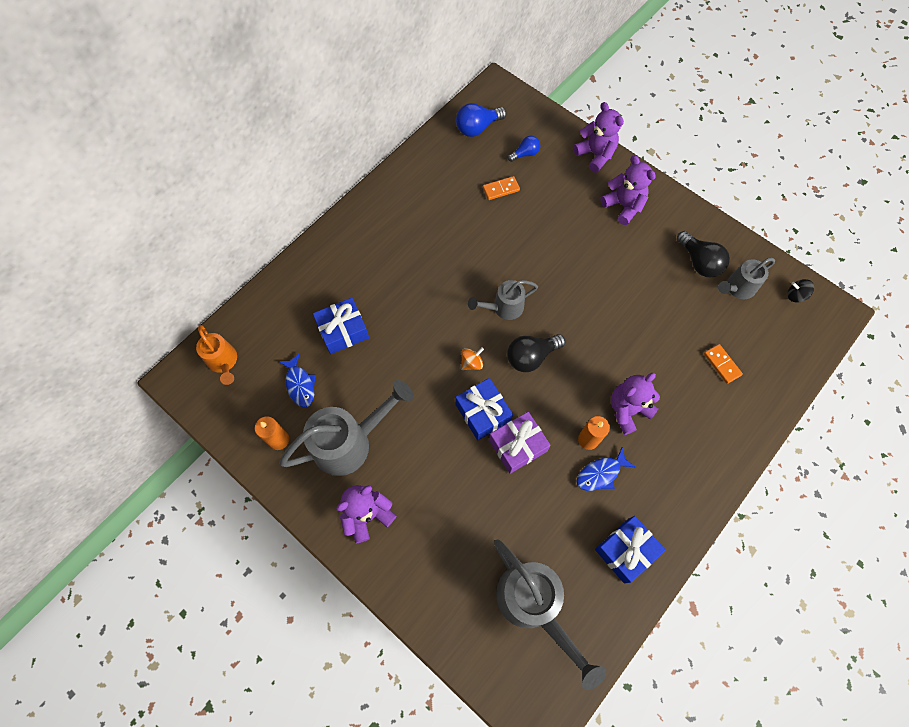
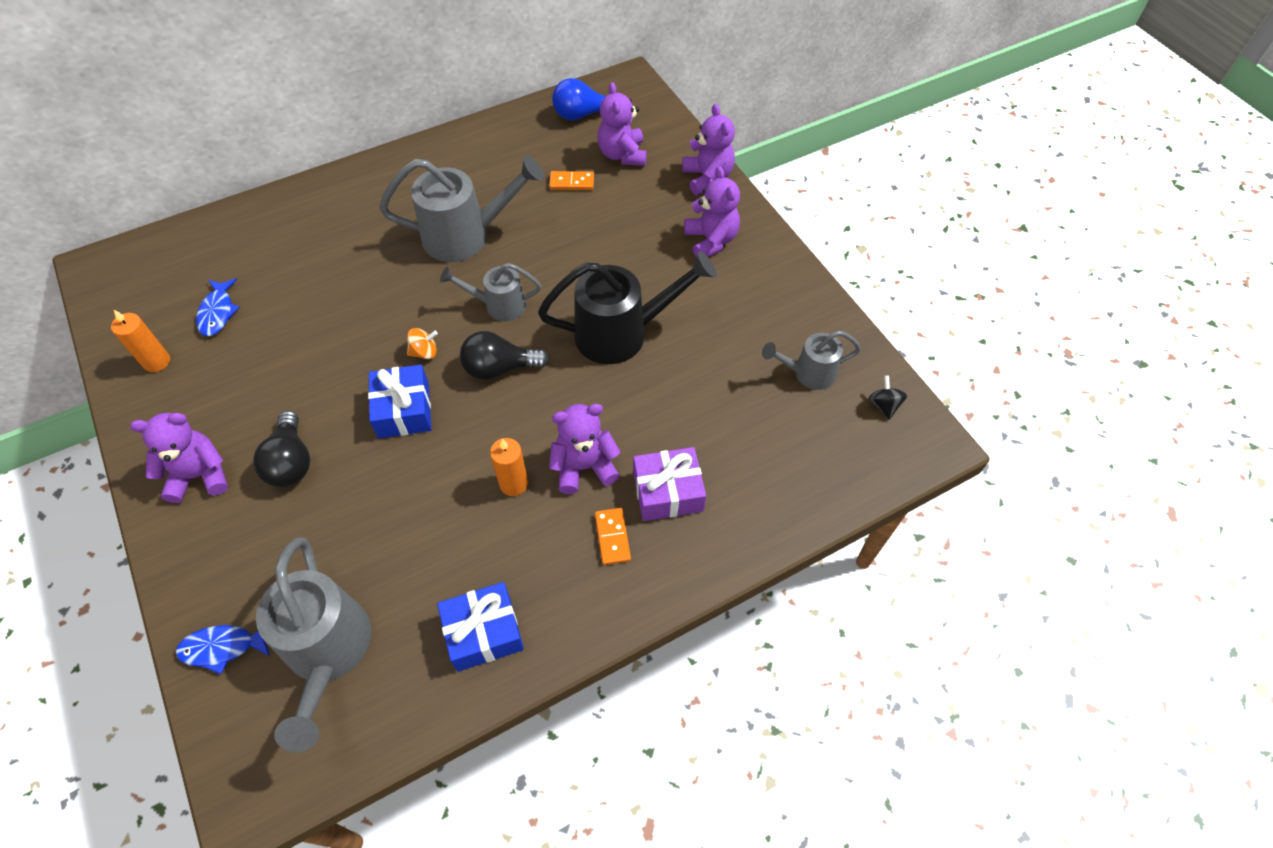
camera: 20 degrees right, 10 degrees down
(223, 362) = (153, 264): orange watering can -> none
(343, 331) = (300, 273): blue gift -> none
(349, 442) = (231, 391): grey watering can -> grey watering can (466, 236)
(517, 445) = (422, 460): purple gift -> purple gift (668, 492)
(525, 154) = (622, 155): blue light bulb -> purple teddy bear
(600, 300) = (622, 333): none -> black watering can
(601, 473) = (506, 528): blue fish -> blue fish (223, 648)
(699, 262) = (773, 329): black light bulb -> black light bulb (291, 462)
(722, 364) = (738, 454): orange domino -> orange domino (612, 537)
(795, 295) = (884, 405): black spinning top -> black spinning top turned 45 degrees clockwise

